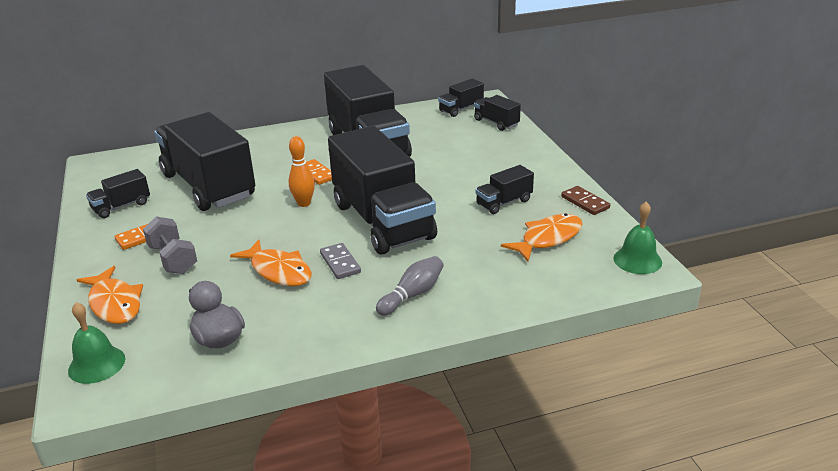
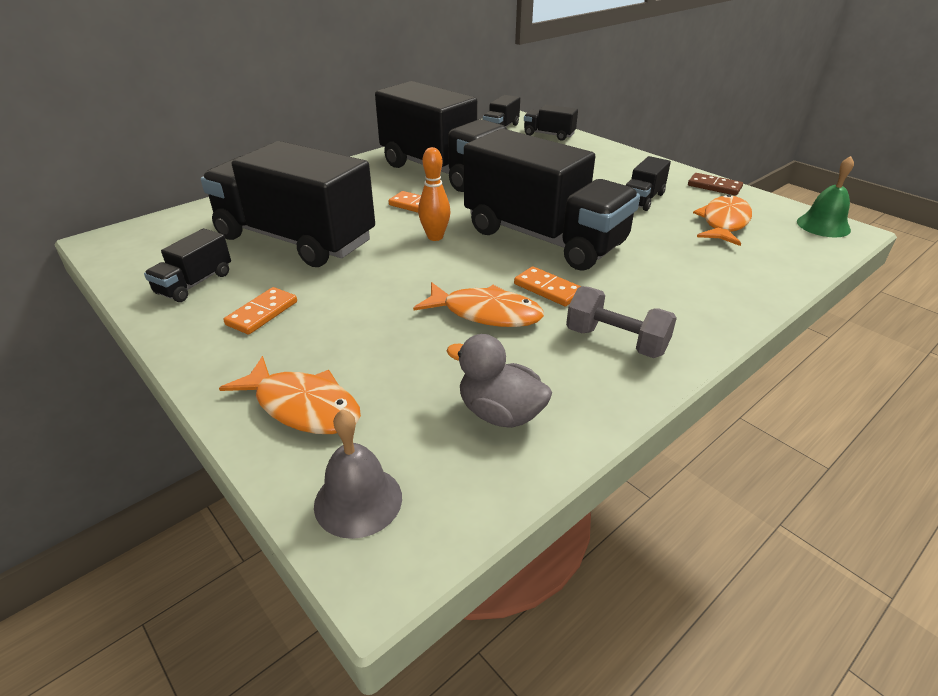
camera: 25 degrees left, 5 degrees up
(96, 364) = (358, 500): green bell -> grey bell
(173, 259) = (333, 330): grey dumbbell -> grey dumbbell (616, 341)
(340, 263) = (548, 289): grey domino -> orange domino
(412, 295) = (665, 303): grey bowling pin -> none

